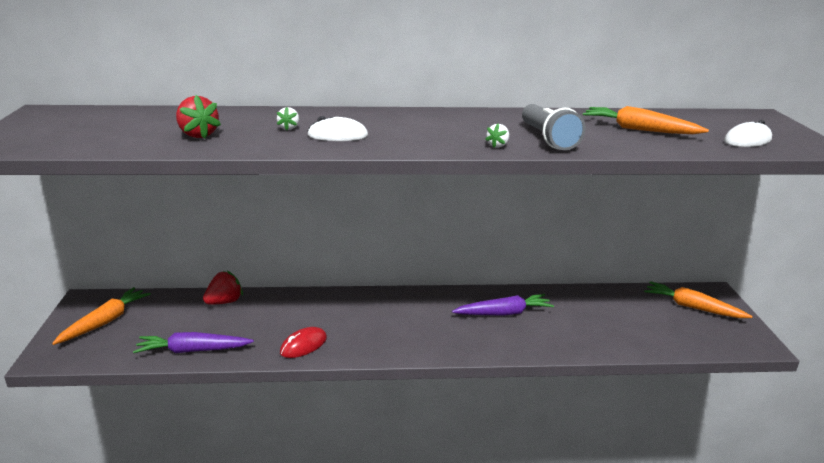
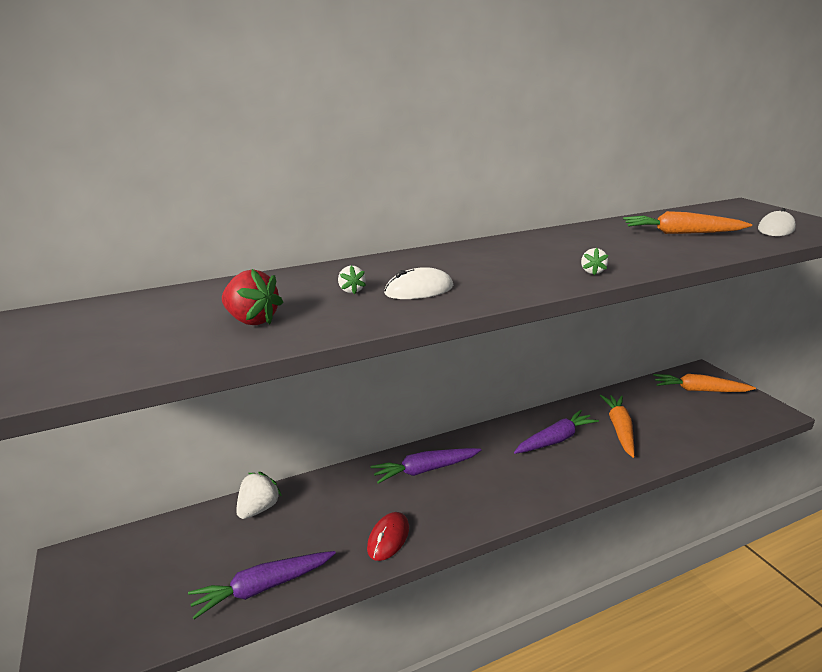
camera: 20 degrees left, 0 degrees up
(105, 322) = (119, 582): orange carrot -> orange carrot (619, 429)
(224, 302) = (258, 509): red strawberry -> white strawberry
(370, 308) = (425, 470): none -> purple carrot
(548, 139) = (624, 256): grey flashlight -> none

